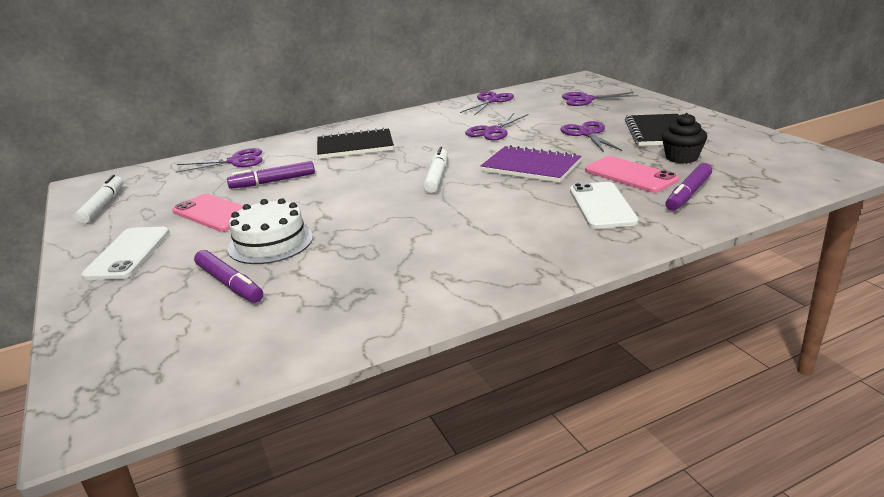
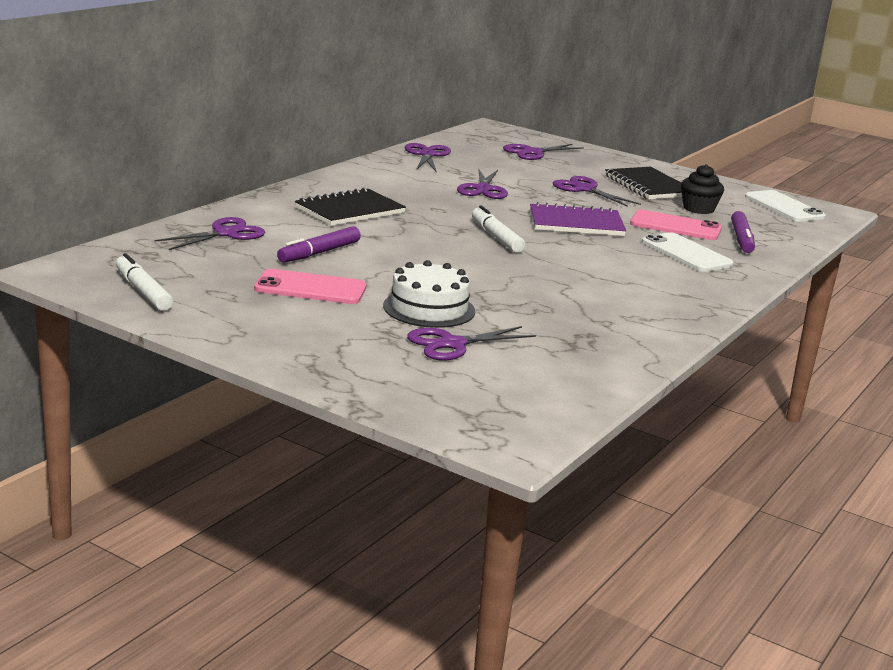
camera: 35 degrees left, 5 degrees down
(128, 253) = (286, 332): white phone -> white phone (784, 207)
(229, 284) = (452, 344): purple marker -> purple scissors

